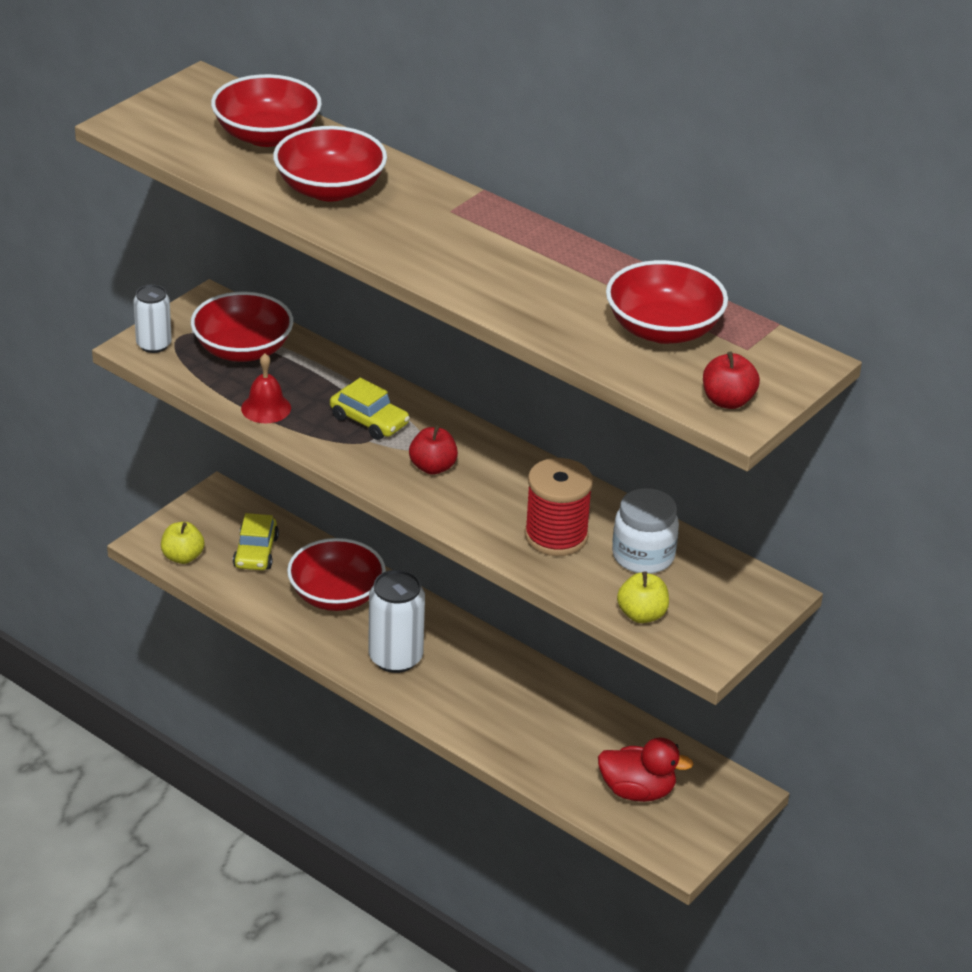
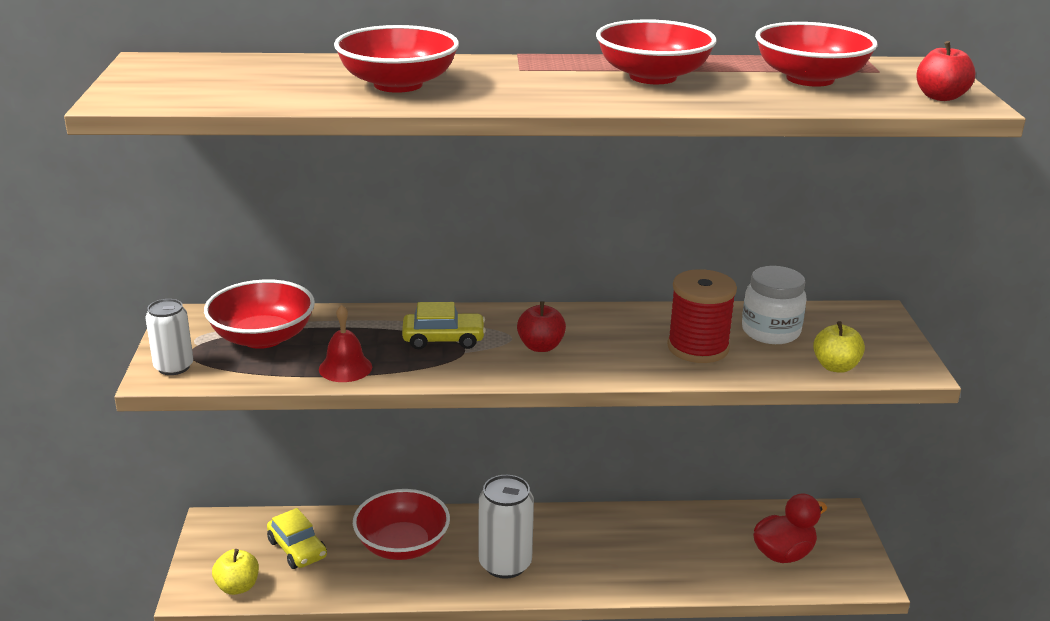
camera: 40 degrees left, 10 degrees down
(267, 135) = (275, 72): red bowl -> red bowl (652, 77)

